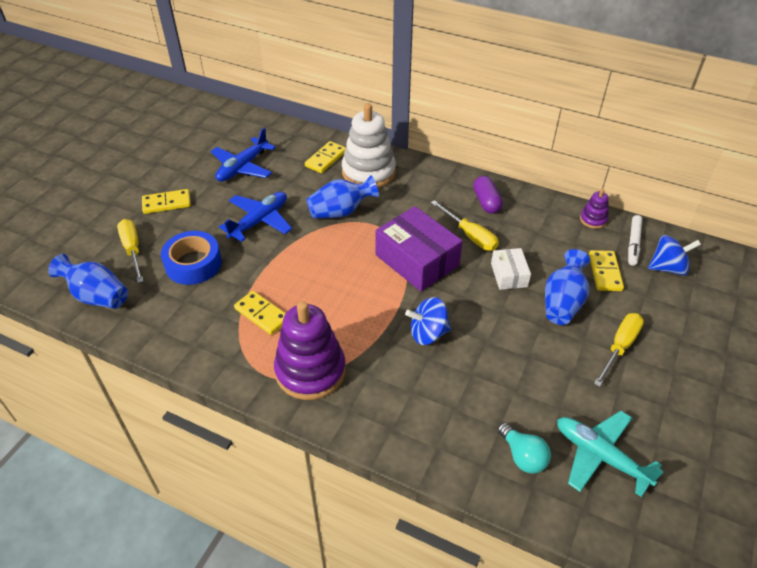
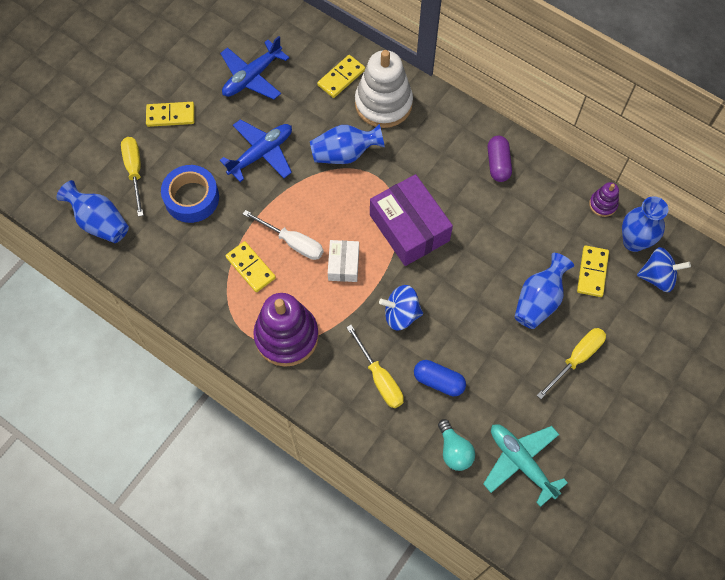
camera: 10 degrees right, 20 degrees up
(302, 287) = (292, 242): none -> white screwdriver
(470, 236) = (469, 205): yellow screwdriver -> yellow screwdriver (379, 378)
(485, 389) = (438, 381): none -> blue capsule
(509, 275) = (495, 260): white box -> white box (343, 264)
(633, 243) = (634, 241): white marker -> blue vase

